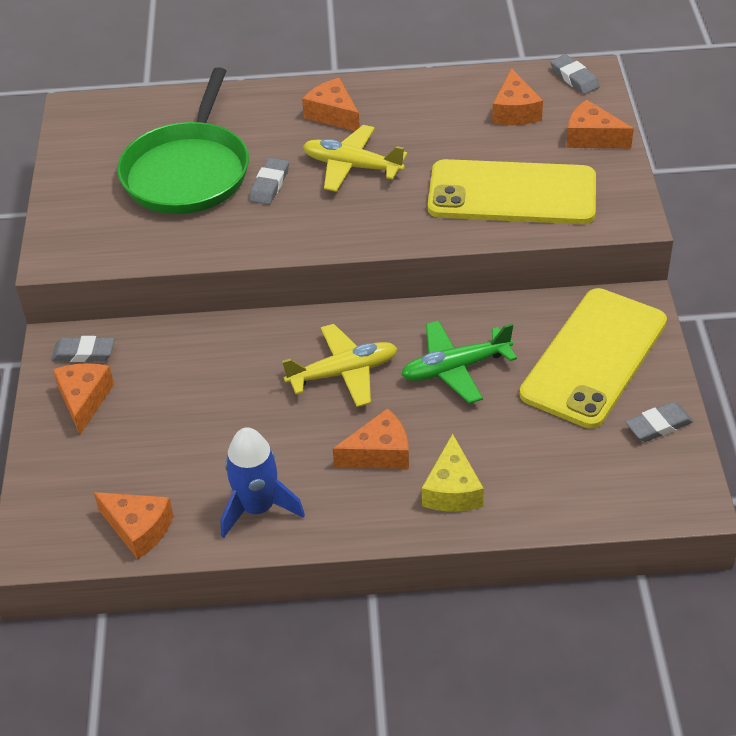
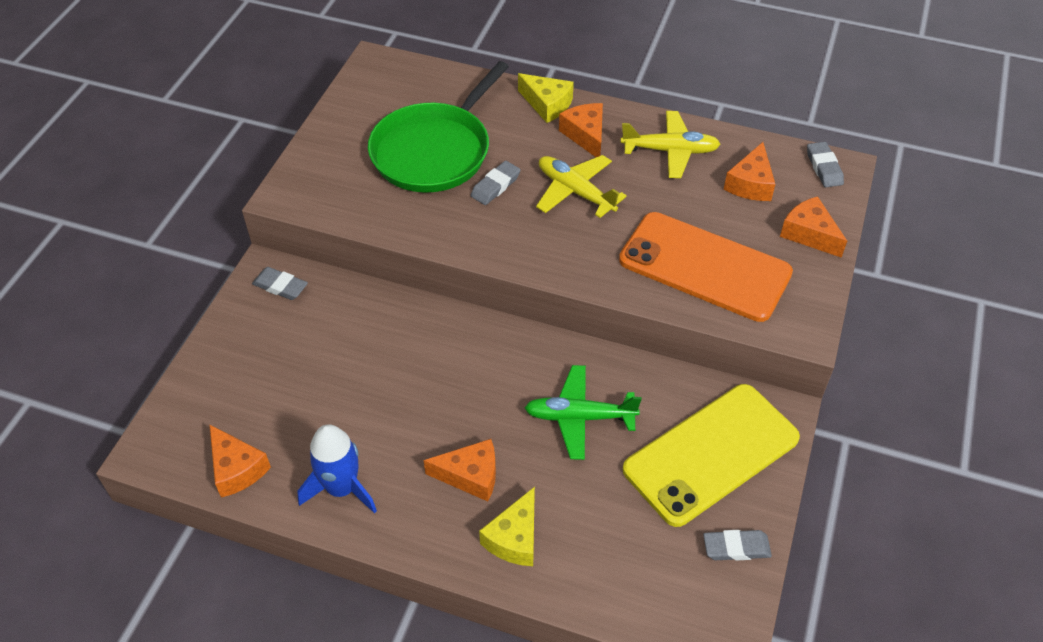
camera: 20 degrees right, 5 degrees up
(84, 400) = (257, 330): orange cheese -> none
(278, 98) = (547, 104): none -> yellow cheese
(343, 373) = (480, 385): yellow plane -> yellow plane (670, 151)
(512, 193) = (704, 266): yellow phone -> orange phone

